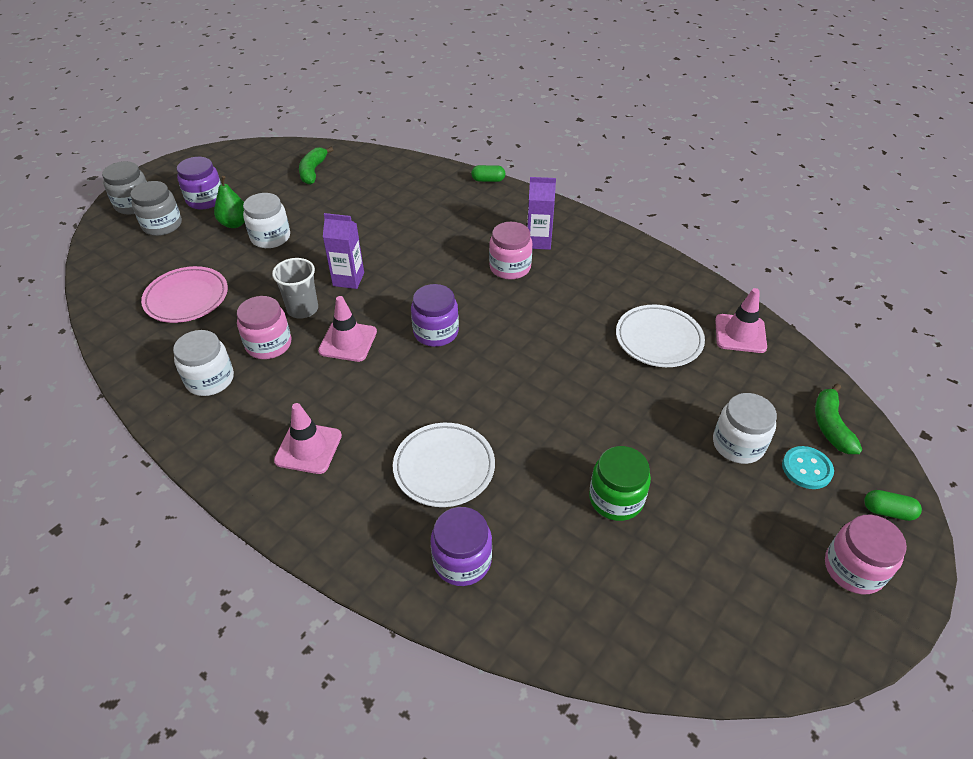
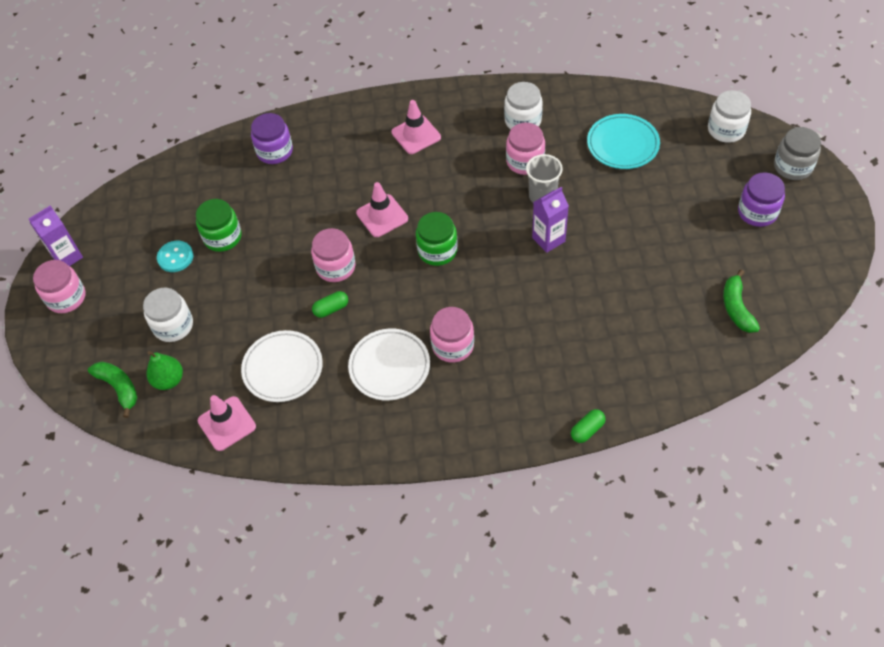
camera: 140 degrees right, 10 degrees up
(162, 225) = (740, 170): grey jar -> none
(186, 298) = (622, 144): pink plate -> turquoise plate
(234, 223) = (698, 213): green pear -> green pear (169, 380)
(270, 237) = (654, 224): white jar -> white jar (726, 130)
(313, 171) = (736, 308): green banana -> green banana turned 150 degrees counterclockwise
(348, 341) = (482, 200): pink traffic cone -> pink traffic cone (382, 216)
(436, 332) = (437, 250): purple jar -> green jar
(444, 467) = (332, 181): white plate -> white plate (389, 367)
(533, 383) = (335, 267): none -> pink jar
(538, 241) = (461, 391): purple carton -> purple carton (67, 257)
(806, 469) = (120, 341): turquoise button -> turquoise button (175, 257)
(887, 511) = (58, 349): green capsule -> green capsule (331, 309)

